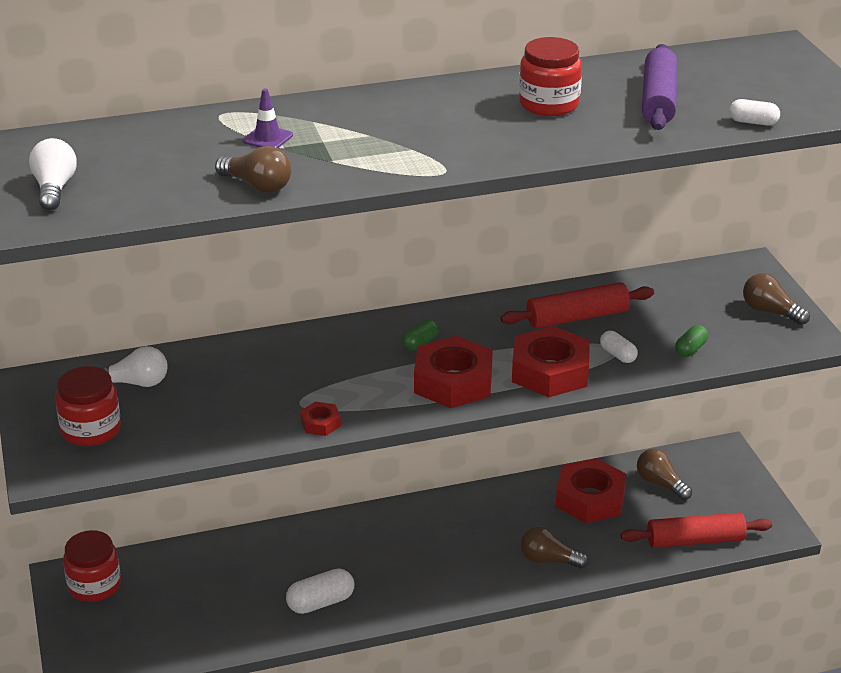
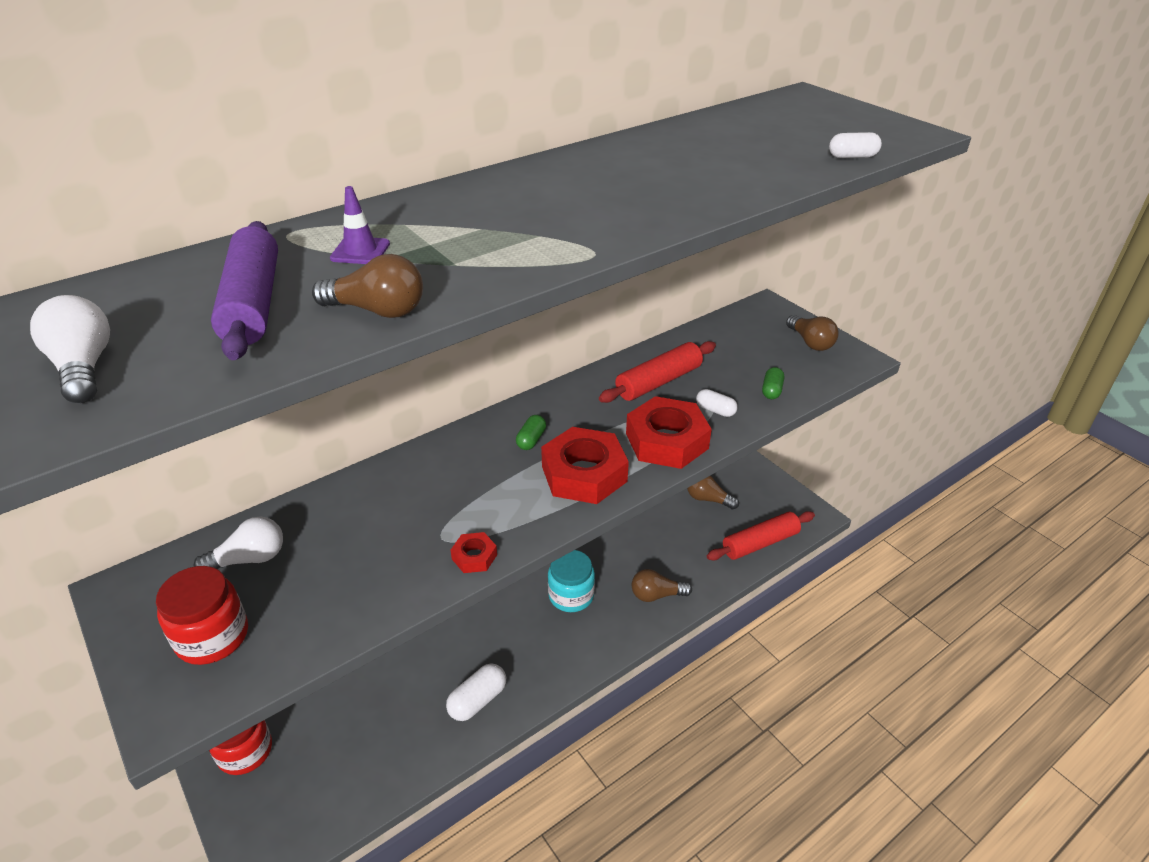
camera: 20 degrees left, 5 degrees up
(457, 538) = (571, 595): none -> turquoise jar
(549, 104) = (647, 169): red jar -> none
(590, 498) = (661, 527): red nut -> none
(659, 100) = (747, 150): purple rolling pin -> purple rolling pin (253, 303)
(770, 312) = (810, 342): brown light bulb -> brown light bulb turned 135 degrees counterclockwise

